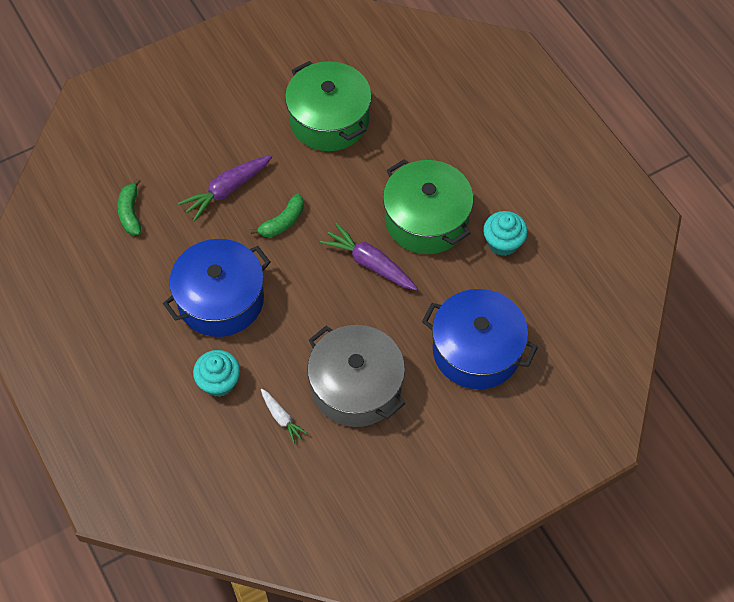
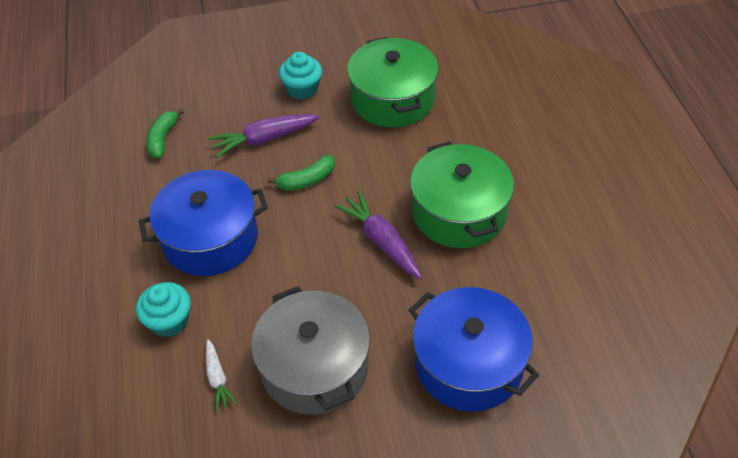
camera: 20 degrees right, 10 degrees down
(503, 242) = (537, 255): turquoise cupcake -> turquoise cupcake (302, 89)

